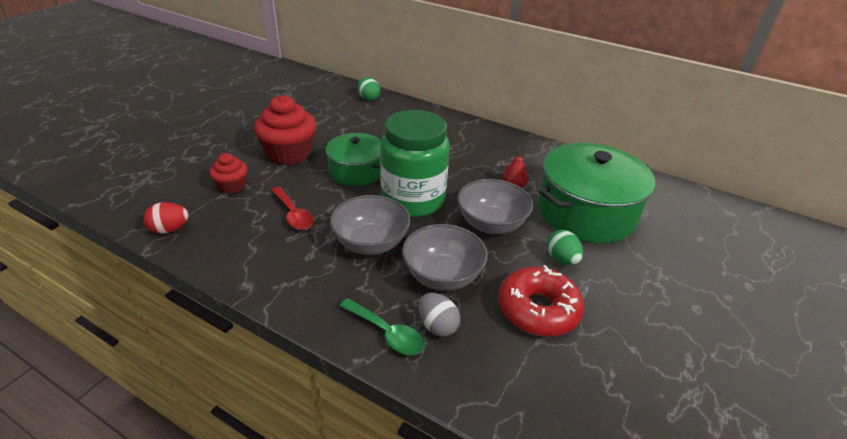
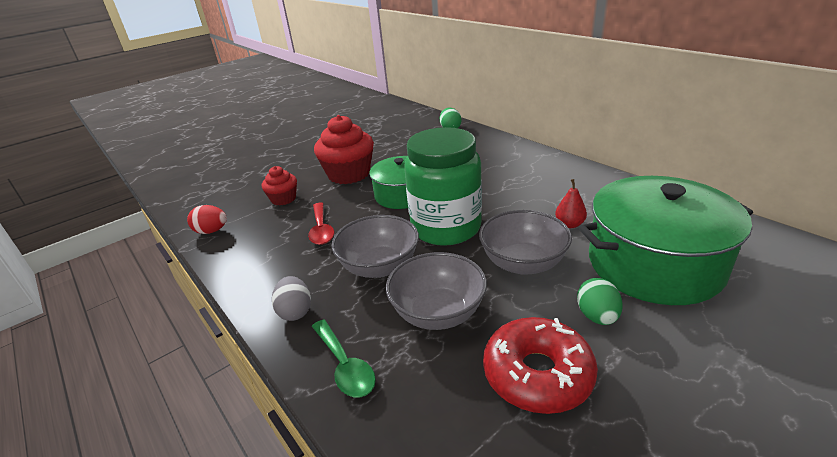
camera: 25 degrees right, 5 degrees down
(437, 326) = (404, 369): grey egg -> grey egg (295, 311)

